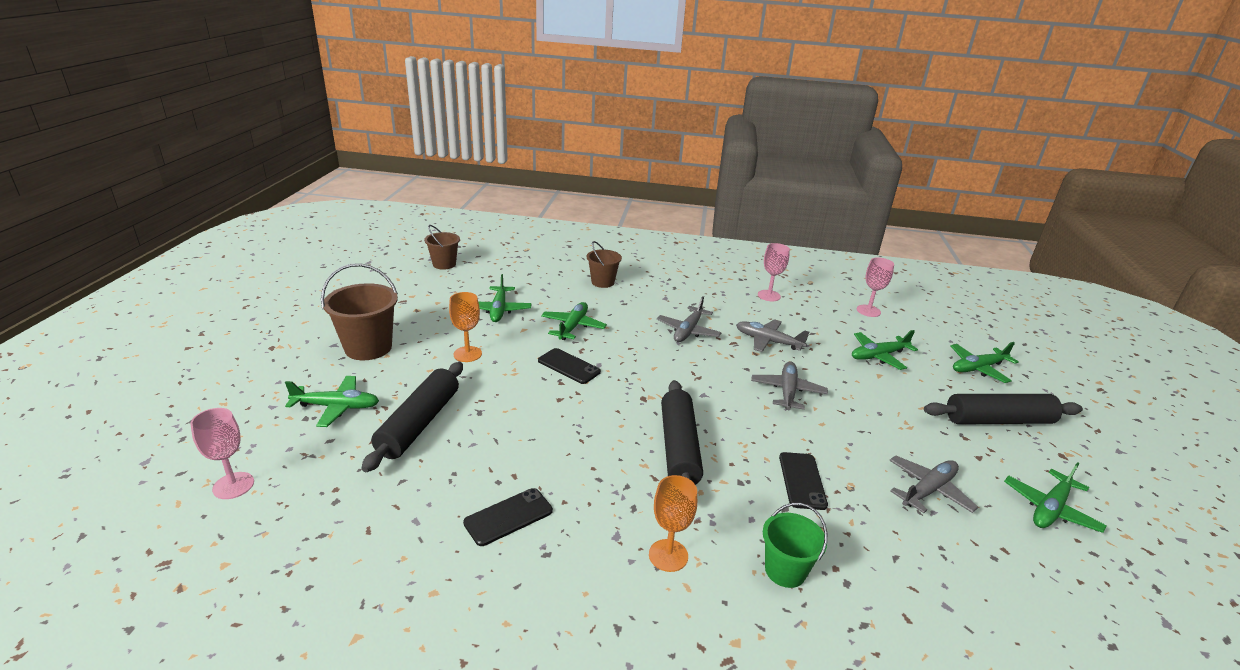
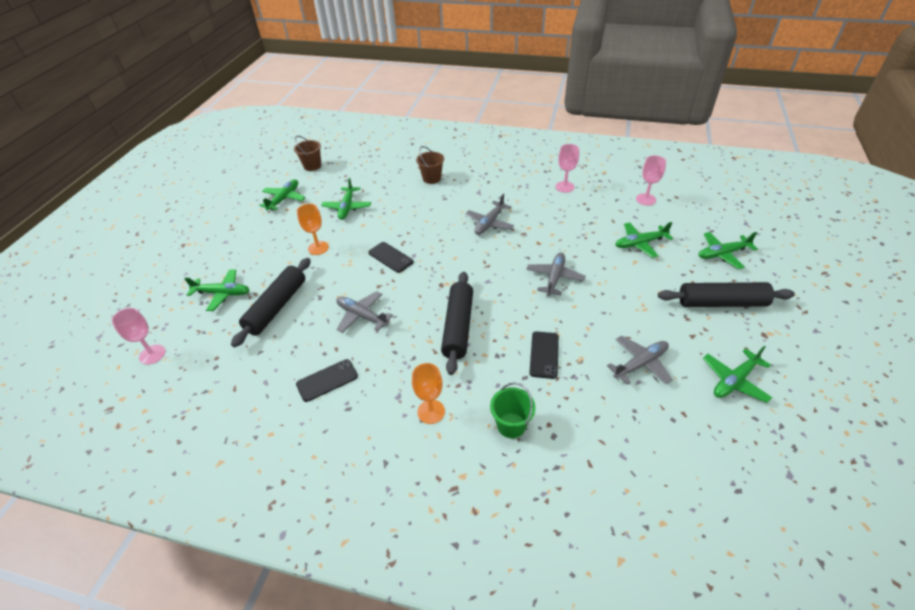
camera: 10 degrees right, 15 degrees up
(368, 348) = (248, 244): brown bucket -> none
(573, 327) = (400, 221): green plane -> green plane (284, 199)
(768, 341) = (551, 231): grey plane -> grey plane (362, 316)

